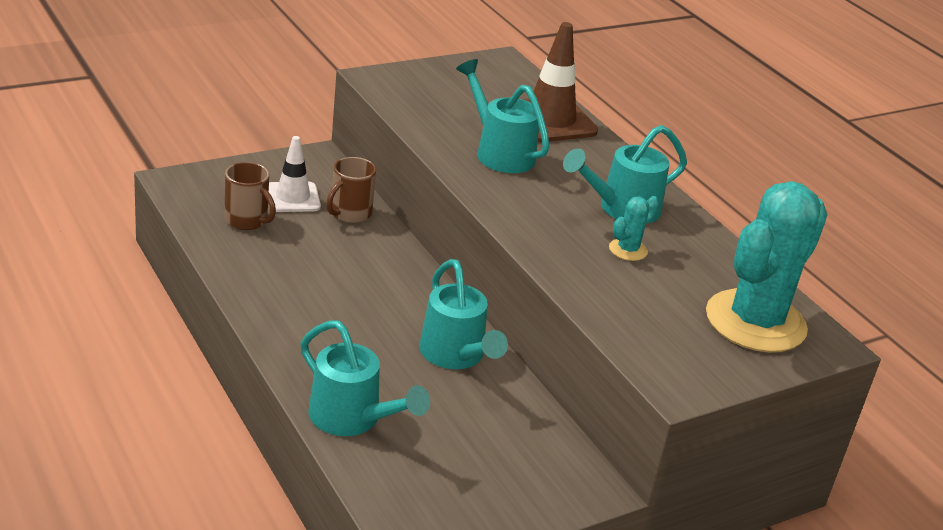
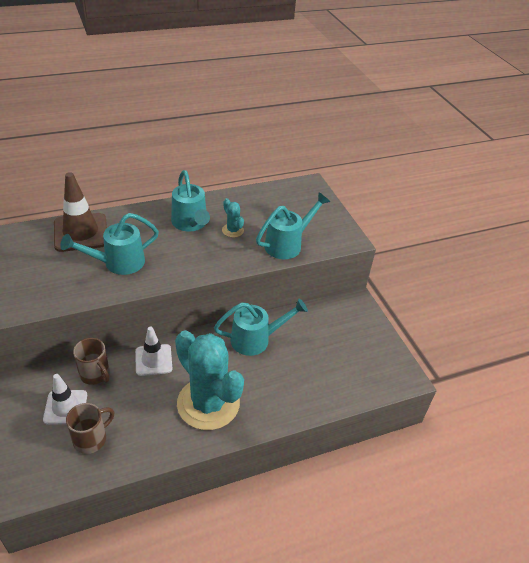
camera: 80 degrees left, 10 degrees up
(352, 419) = (313, 395): turquoise watering can -> turquoise watering can (287, 244)
(386, 258) = (153, 360): none -> white traffic cone
(755, 322) = (295, 202): turquoise cactus -> turquoise cactus (208, 403)

